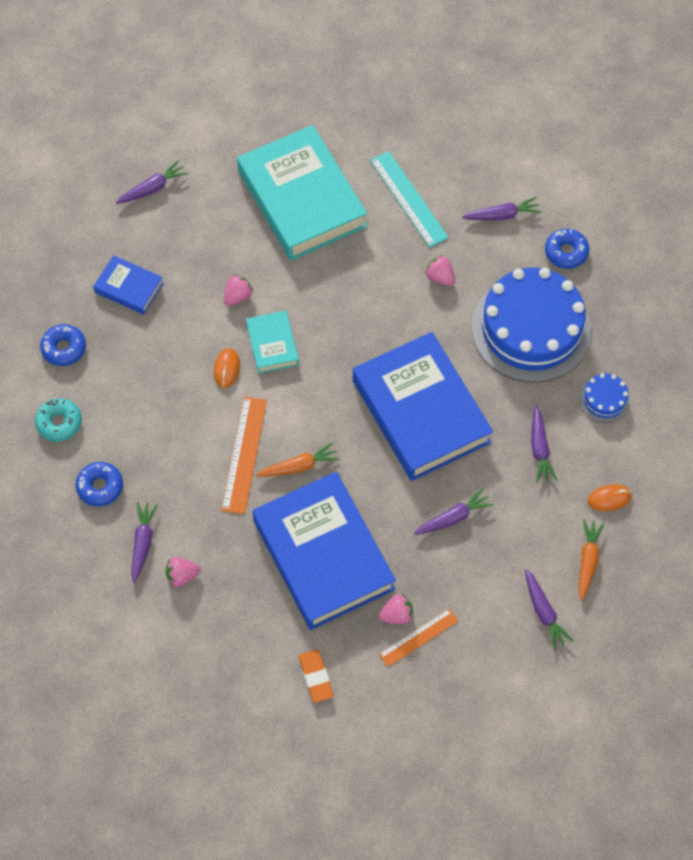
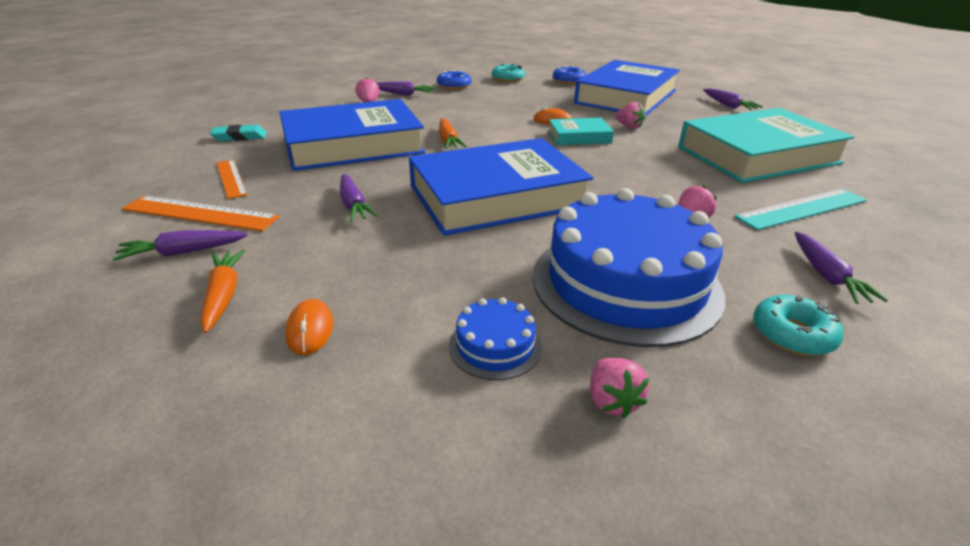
camera: 95 degrees right, 30 degrees down
(129, 288) = (626, 97): blue book -> blue book, size x2.15
(244, 454) = (467, 123): orange ruler -> orange ruler (200, 213)
(316, 677) = (240, 137): orange eraser -> turquoise eraser
(397, 615) = (265, 170): pink strawberry -> pink strawberry (612, 401)
(539, 448) = (422, 272): purple carrot -> none
(566, 252) = (792, 334): blue donut -> turquoise donut
(587, 561) = (223, 296): orange carrot -> orange carrot turned 120 degrees counterclockwise

